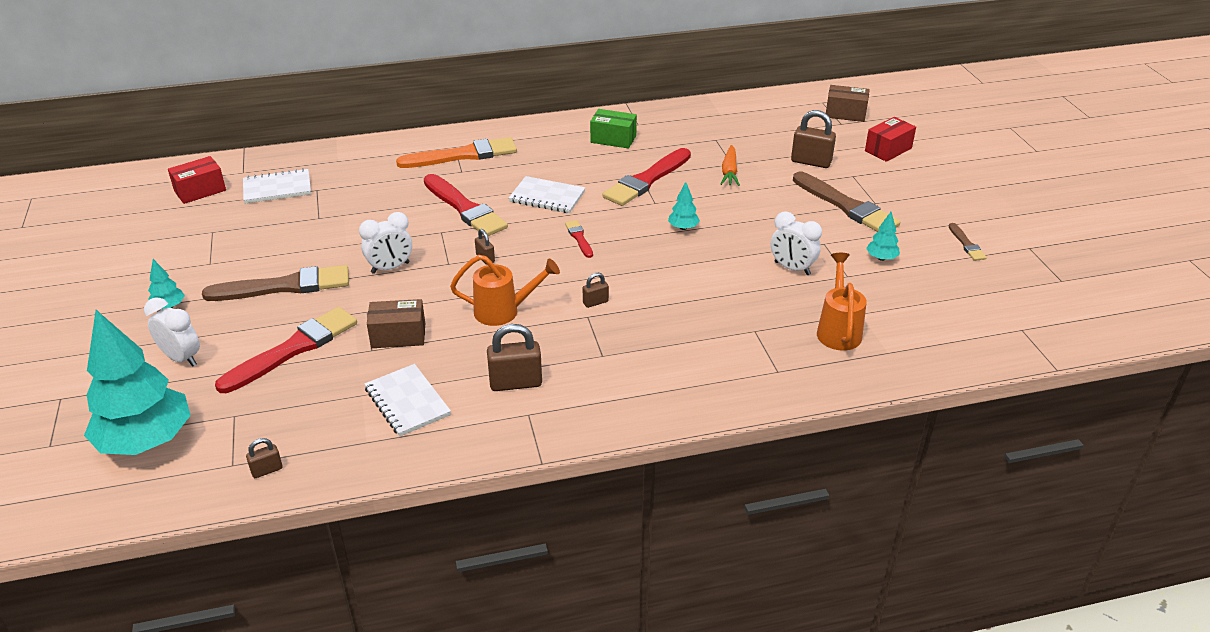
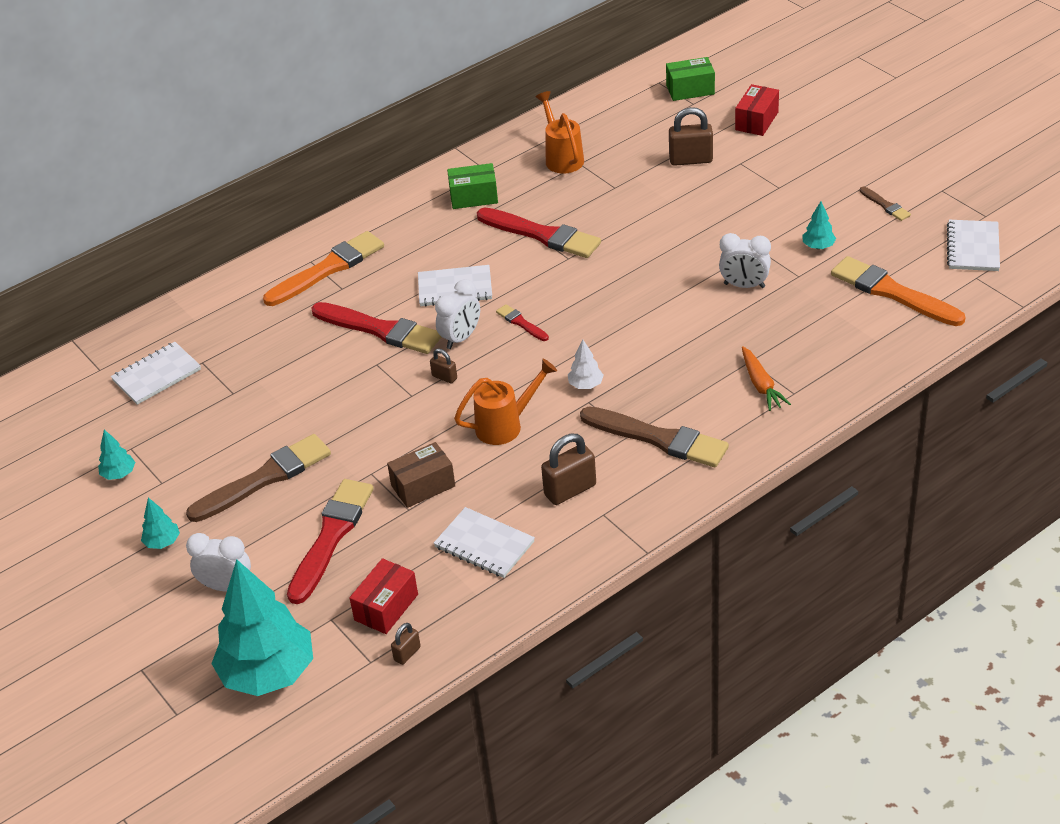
camera: 20 degrees left, 5 degrees up
(200, 191) = (71, 407): red box -> red box (386, 607)
(390, 268) = (357, 421): white clock -> white clock (461, 338)
(595, 302) = (586, 385): brown padlock -> white tree
(646, 180) = (542, 235): red brush -> red brush turned 75 degrees counterclockwise
(683, 228) = (614, 277): turquoise tree -> turquoise tree (119, 474)
(729, 172) = (618, 198): orange carrot -> orange carrot (761, 385)
(838, 330) = (822, 334): orange watering can -> orange watering can (562, 157)
(845, 114) = (690, 90): brown box -> green box
(846, 206) = (754, 200): brown brush -> brown brush (659, 438)
(929, 316) = (892, 292): none -> orange brush
(1033, 303) = (973, 247): none -> white notebook

